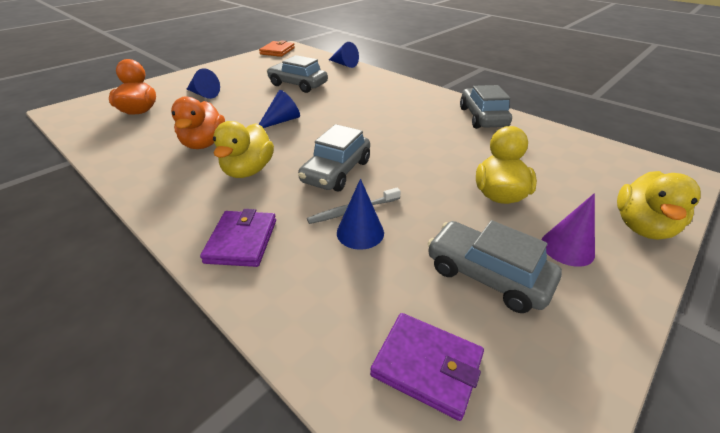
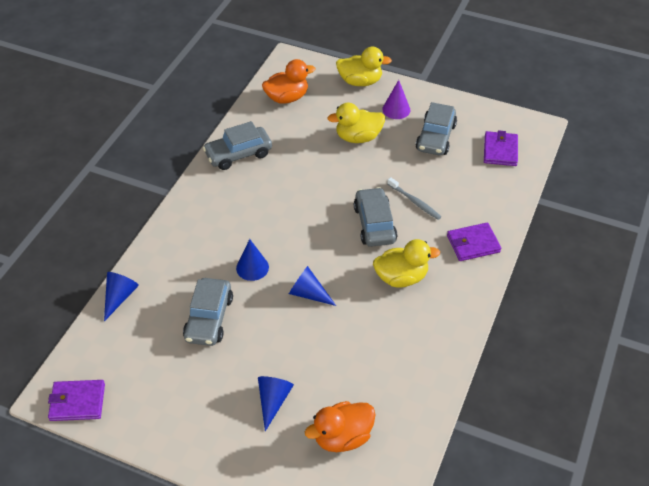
camera: 110 degrees left, 10 degrees up
(204, 144) = (378, 331): orange duck -> orange duck (287, 98)
(277, 51) = (77, 402): orange wallet -> purple wallet
(336, 171) = (374, 224): grey car -> grey car turned 105 degrees counterclockwise
(360, 232) = (433, 193): blue cone -> blue cone (252, 267)

